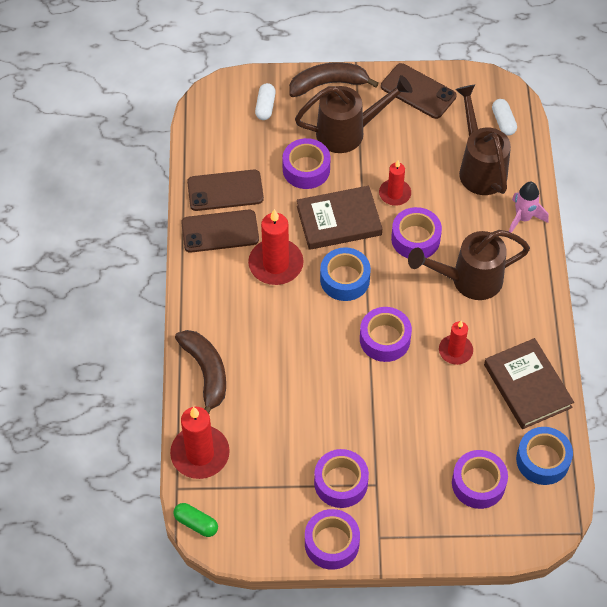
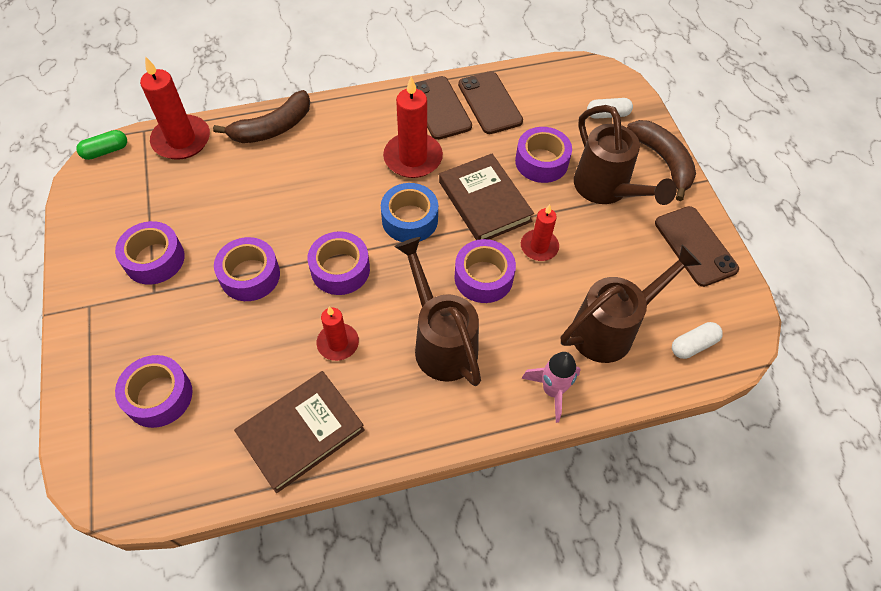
camera: 75 degrees right, 0 degrees up
(196, 523) = (106, 151): green capsule -> green capsule turned 45 degrees clockwise
(331, 543) = (82, 263): purple tape -> purple tape (250, 275)
(418, 91) = (695, 246): brown phone -> brown phone turned 45 degrees counterclockwise
(542, 460) = (195, 467): blue tape -> none

